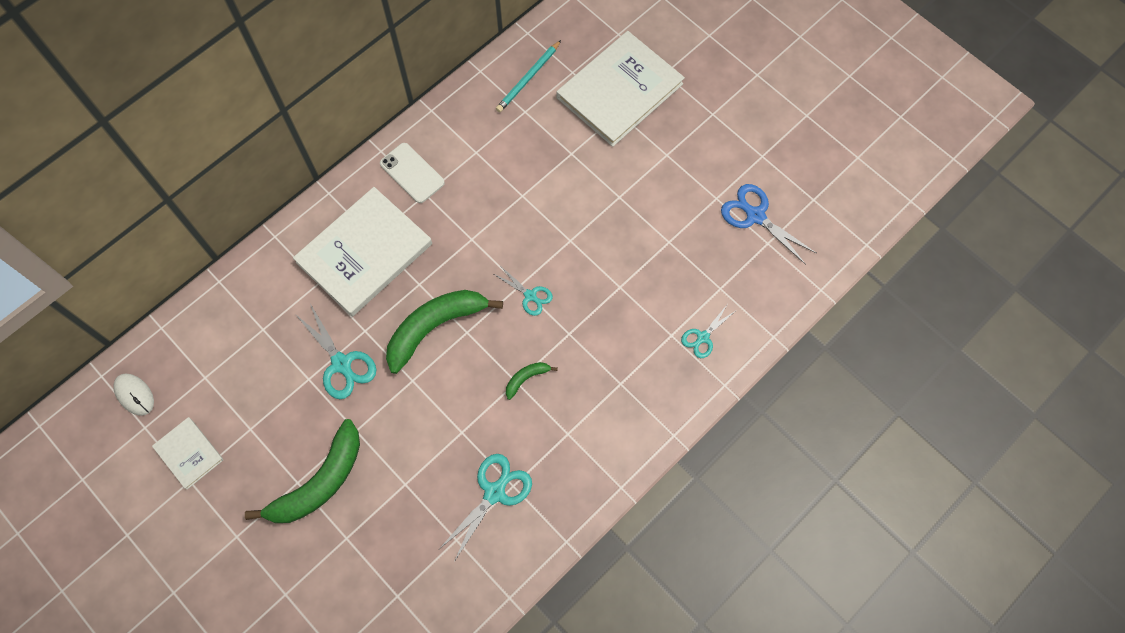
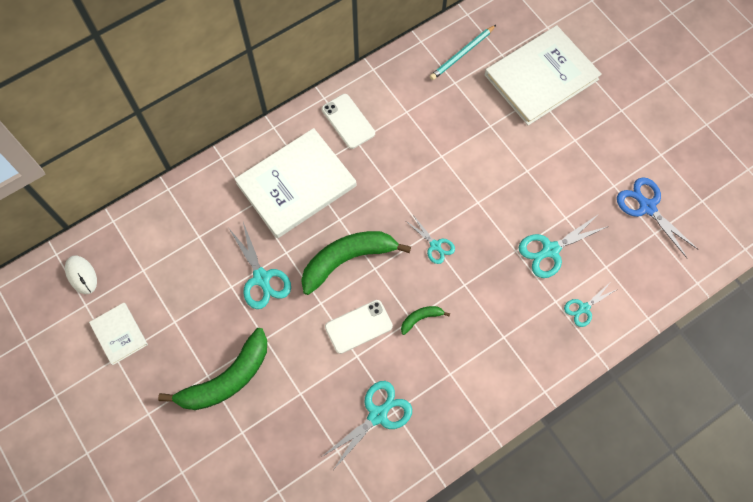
camera: 10 degrees right, 0 degrees up
(458, 399) = (358, 326): none -> white phone
(657, 280) = (550, 250): none -> turquoise scissors

